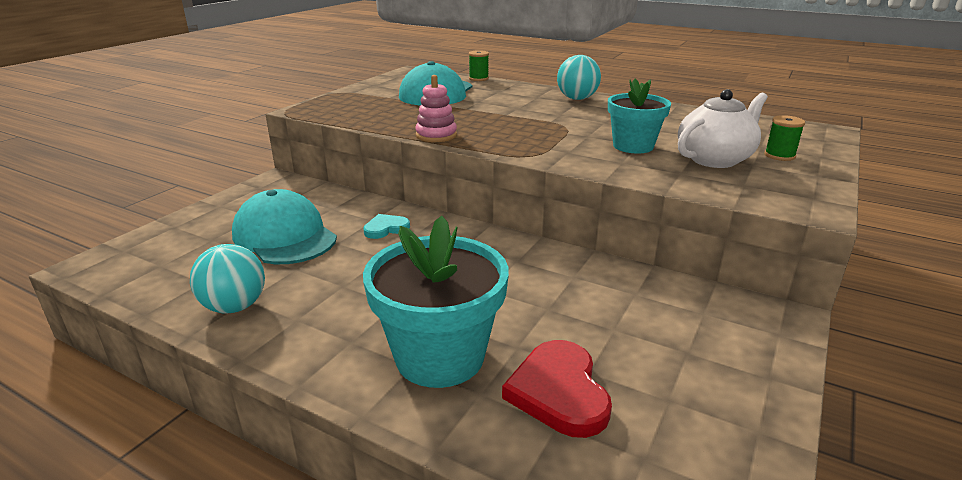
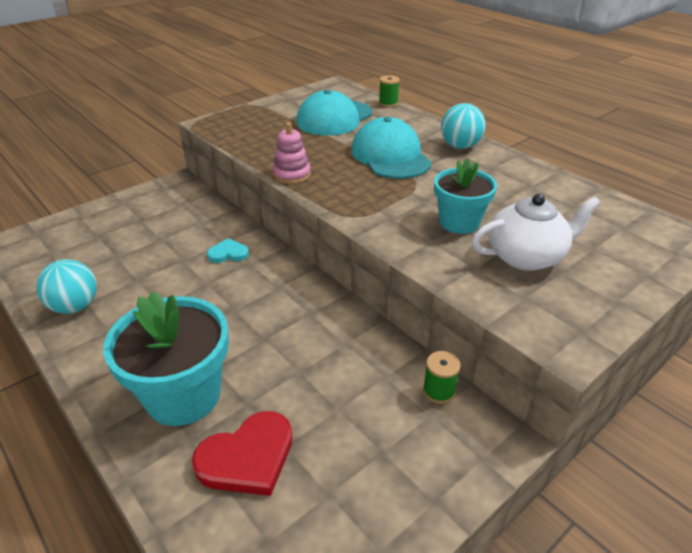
camera: 20 degrees right, 10 degrees up
(284, 236) = (149, 244): turquoise cap -> turquoise cap (390, 156)
(559, 392) = (247, 457): red heart -> red heart turned 135 degrees counterclockwise
(779, 155) = (601, 265): green spool -> green spool (439, 391)

